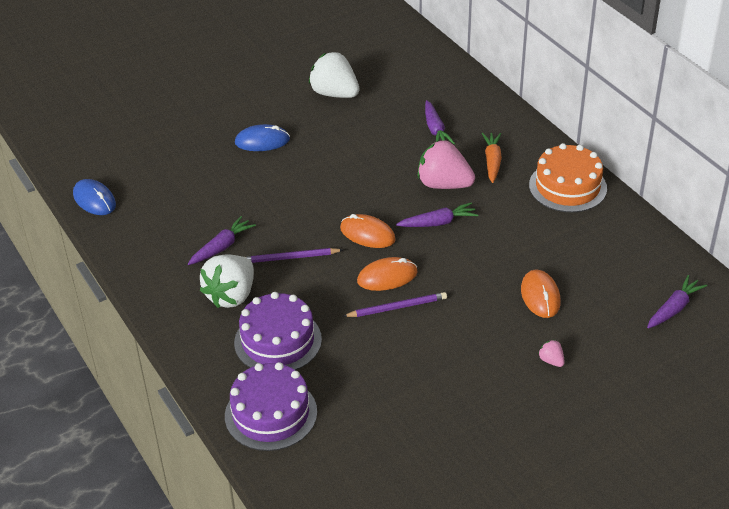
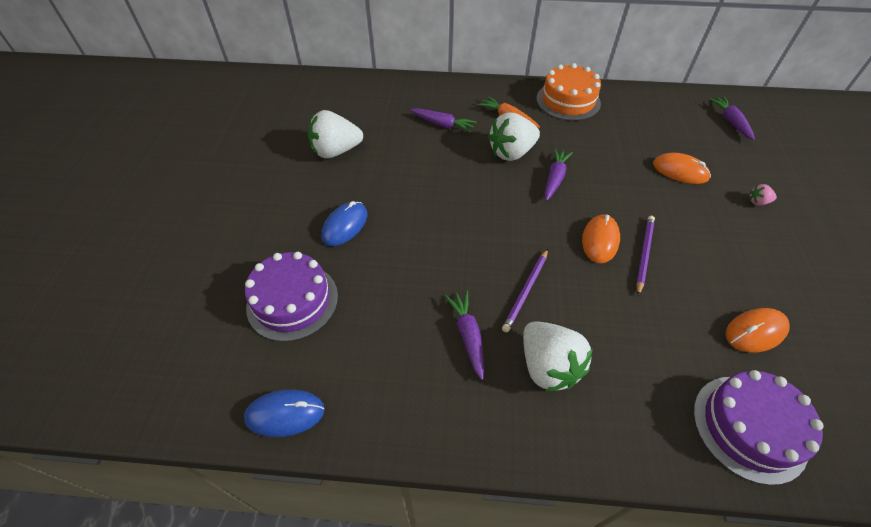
camera: 55 degrees left, 10 degrees up
(278, 341) = (640, 363): purple cake -> purple cake (292, 301)
(367, 234) = (535, 224): orange mouse -> orange mouse (755, 331)
(444, 184) = (511, 153): pink strawberry -> white strawberry

